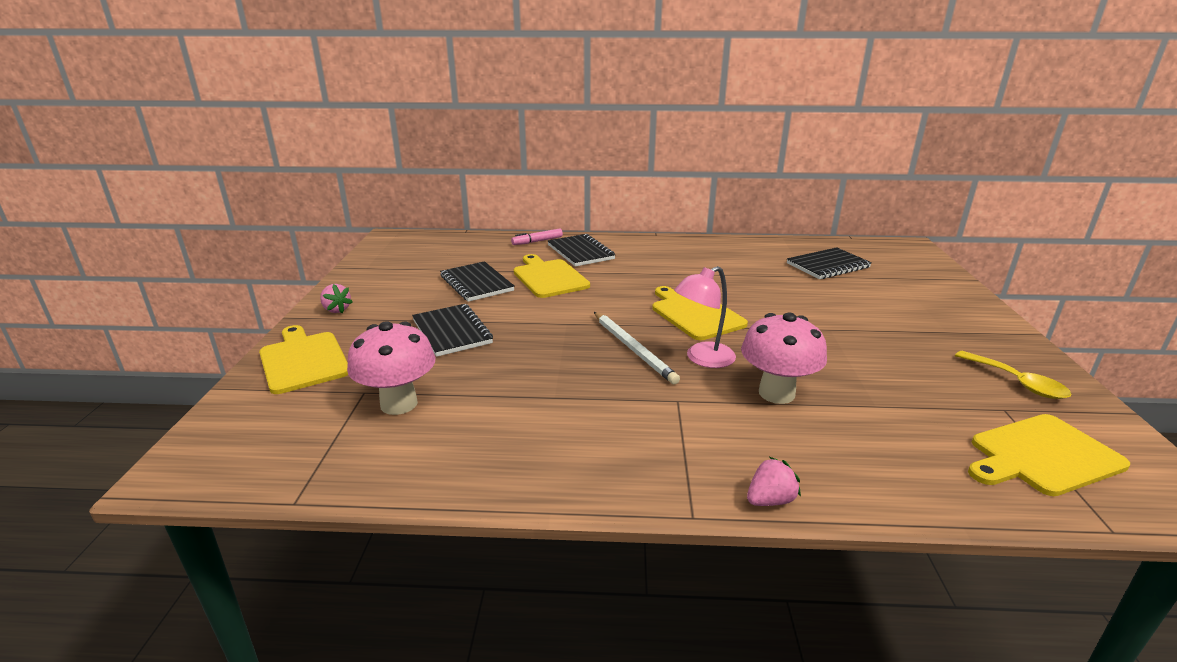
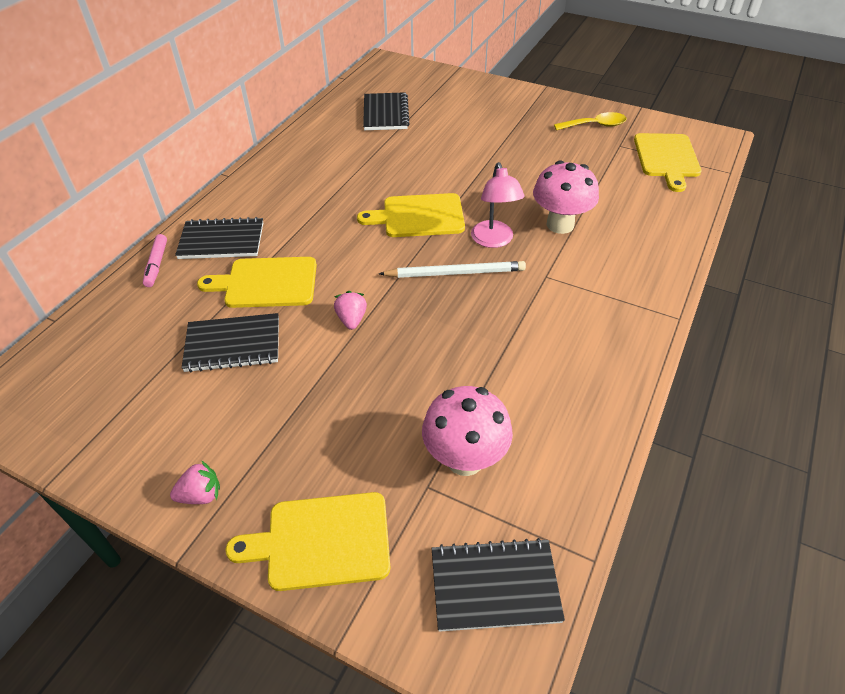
camera: 65 degrees left, 20 degrees up
(452, 332) = (341, 390): black notebook -> black notebook (494, 586)
(770, 500) = (673, 278): pink strawberry -> pink strawberry (352, 319)

